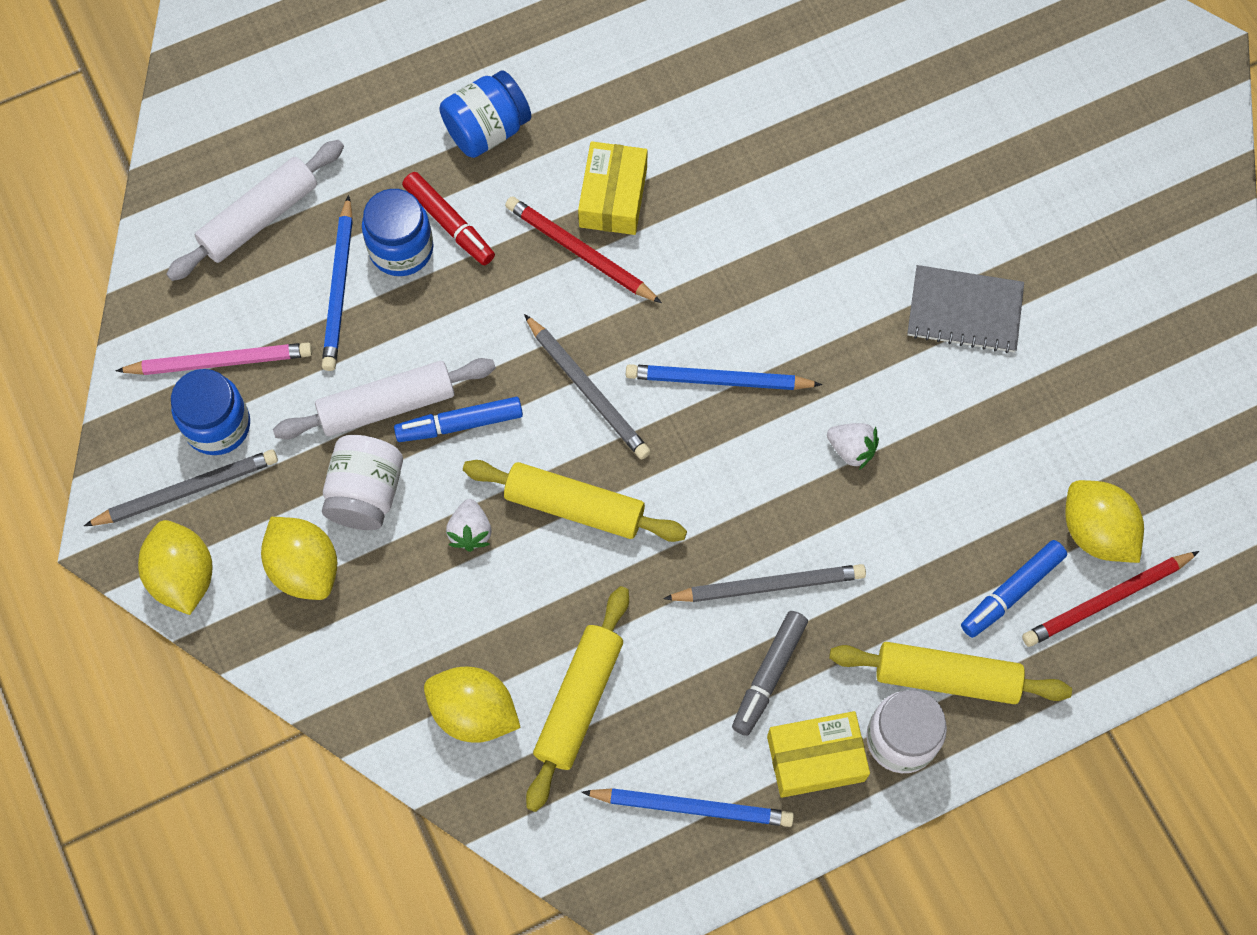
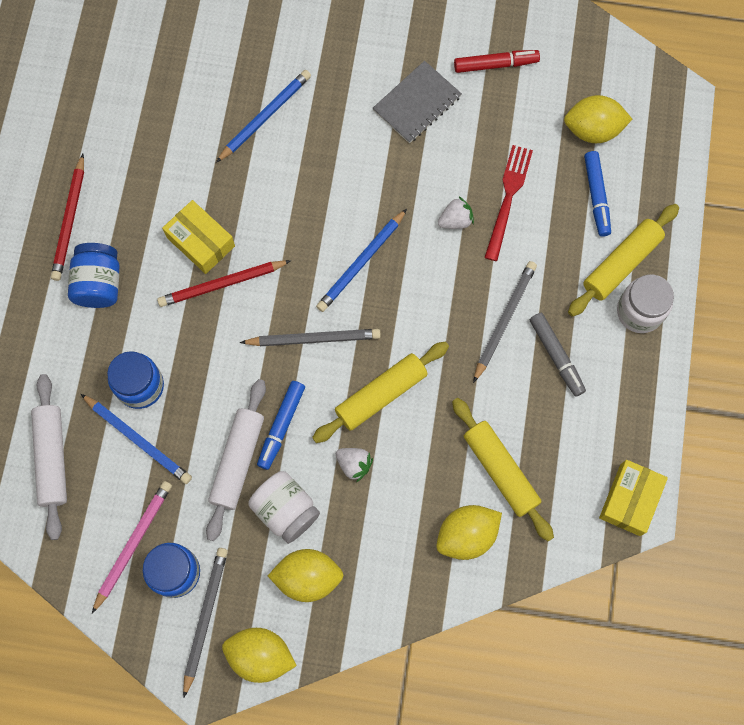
camera: 55 degrees left, 5 degrees up
(449, 223) = (145, 347): red marker -> red marker (495, 64)
(692, 807) = (604, 450): blue pencil -> blue pencil (265, 117)
(815, 758) = (620, 364): yellow box -> yellow box (630, 500)
(926, 491) = (508, 199): none -> red fork
(1106, 600) = (634, 152): red pencil -> red pencil (70, 220)

